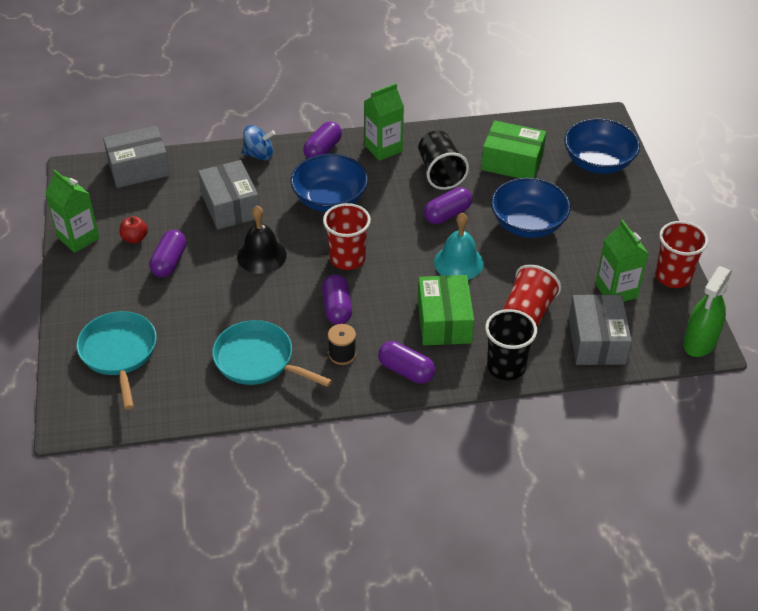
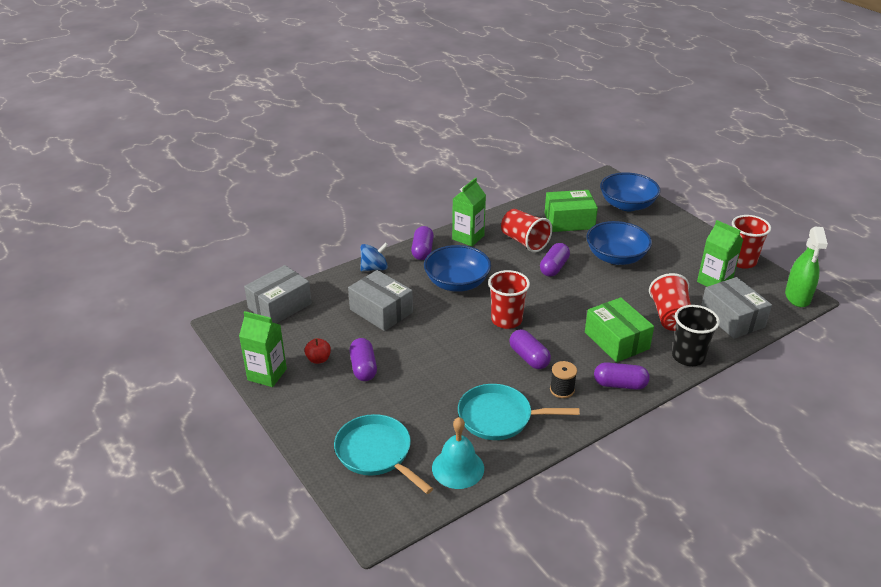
camera: 25 degrees left, 10 degrees down
(261, 255) = (437, 339): black bell -> none
(440, 172) = (524, 241): black cup -> red cup
(458, 262) = (591, 297): turquoise bell -> turquoise bell (458, 468)

